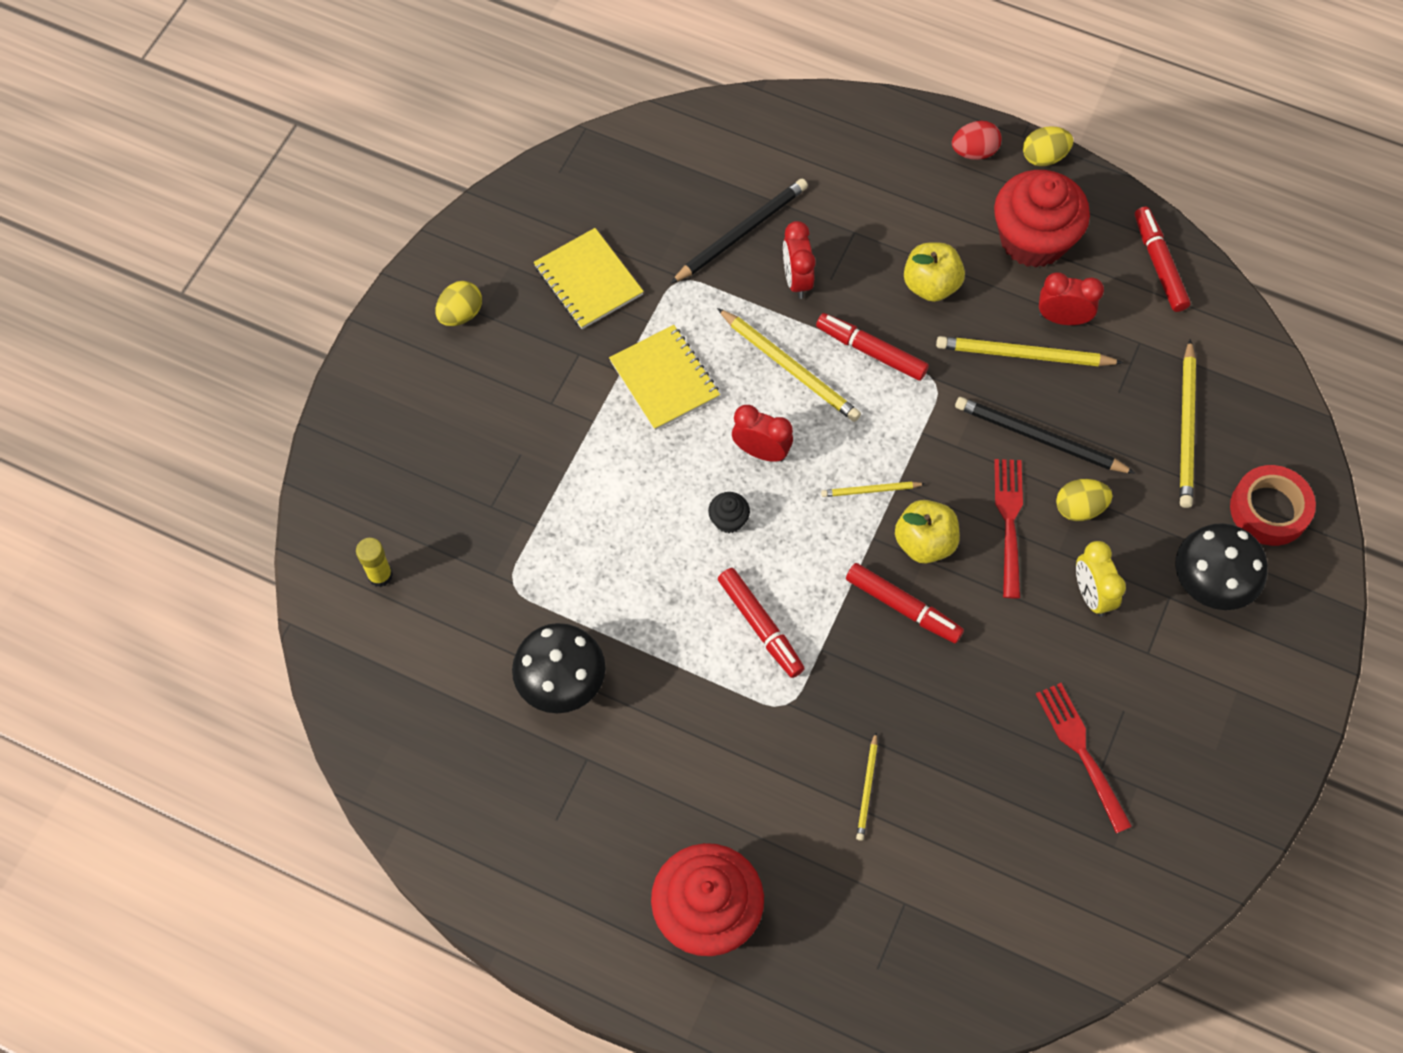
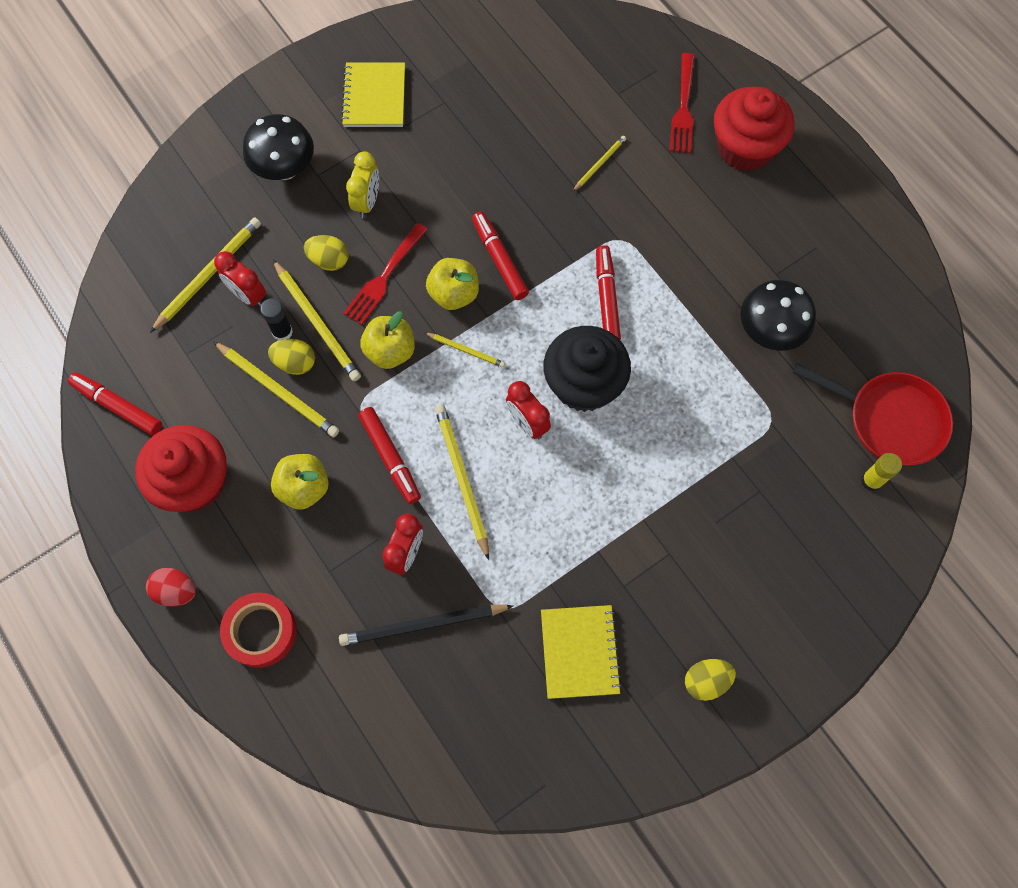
camera: 150 degrees left, 5 degrees up
(386, 651) = (889, 420): none -> red pan
(664, 379) = (566, 524): yellow notebook -> yellow notebook (374, 97)
(728, 520) = (584, 384): black cupcake -> black cupcake, size x2.43
(945, 449) = (390, 351): none -> yellow apple
(1039, 438) = (317, 323): black pencil -> yellow pencil
(1044, 157) = (124, 552): yellow egg -> yellow egg (295, 363)
(1062, 318) = (226, 403): red clock -> red clock (248, 295)
(1066, 411) = (282, 332): none -> black glue stick
(1081, 751) = (448, 117): red fork -> red fork (683, 108)
(1159, 264) = (118, 406): red marker -> red marker turned 105 degrees clockwise
(1269, 509) = (204, 192): red tape -> red tape (260, 631)

